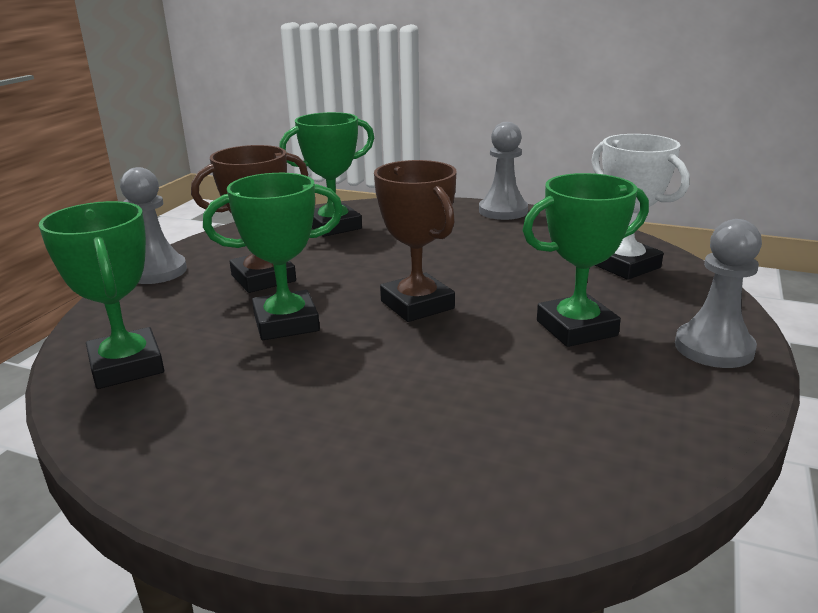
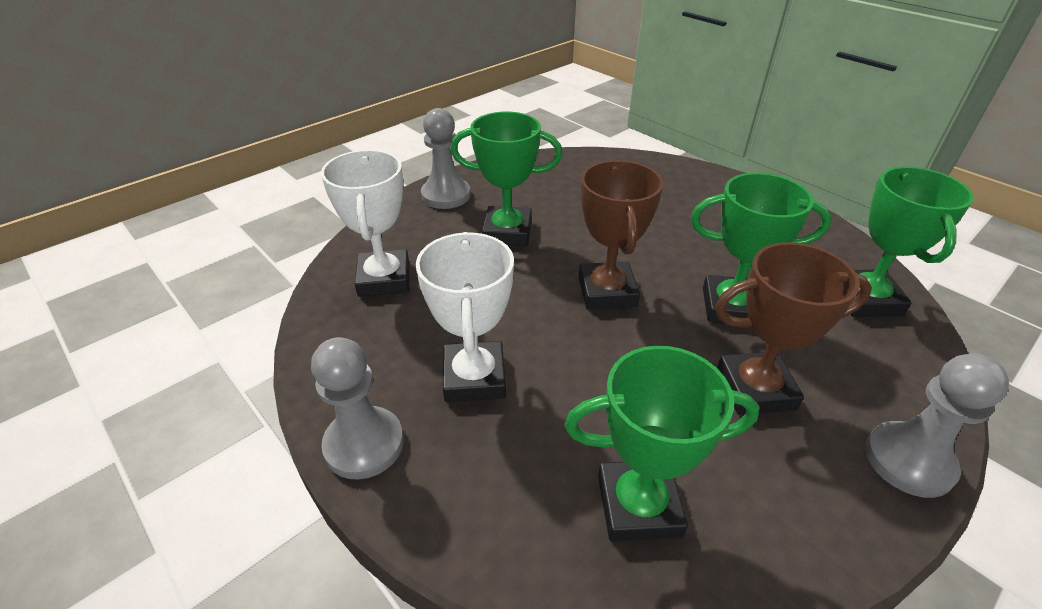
camera: 155 degrees left, 15 degrees up
(473, 240) = (474, 377): none -> white trophy

